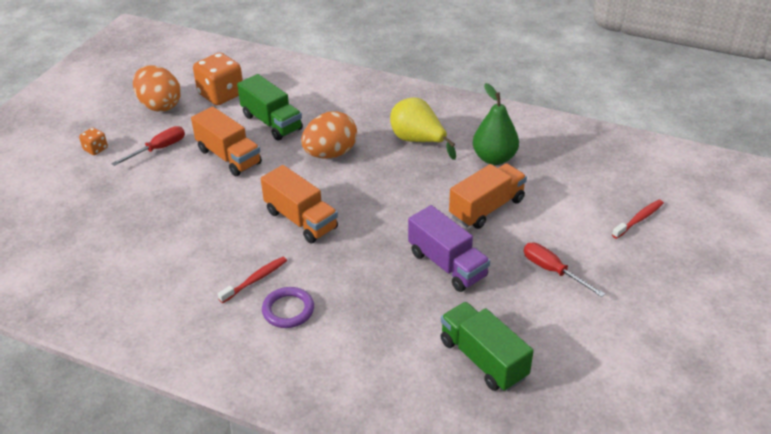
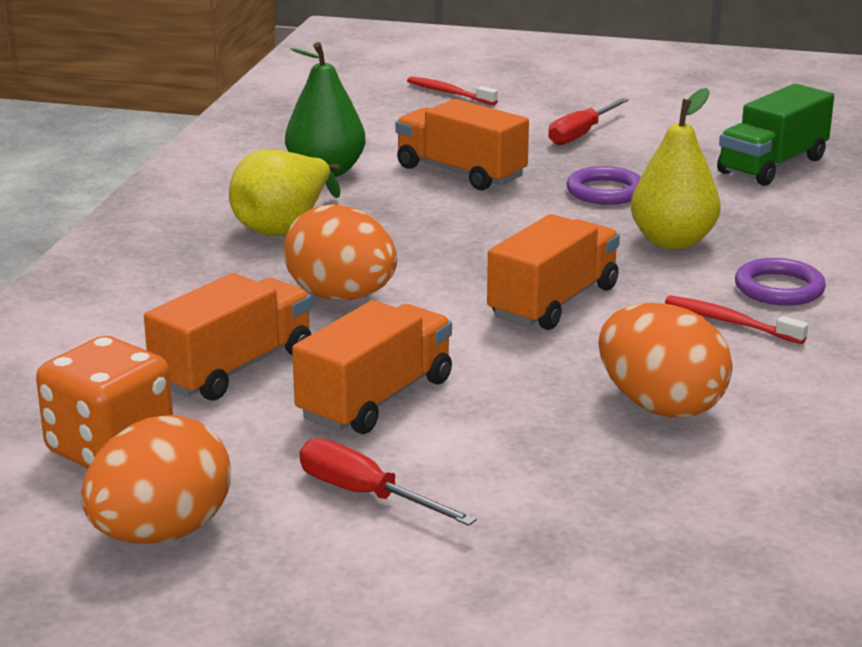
camera: 100 degrees left, 15 degrees down
(95, 149) = (386, 594): orange dice -> none
(184, 237) = (660, 406): none -> orange egg
(271, 122) = (234, 368): green truck -> orange truck
(364, 279) = (673, 241): none -> yellow pear
(447, 264) = (605, 191): purple truck -> purple ring

